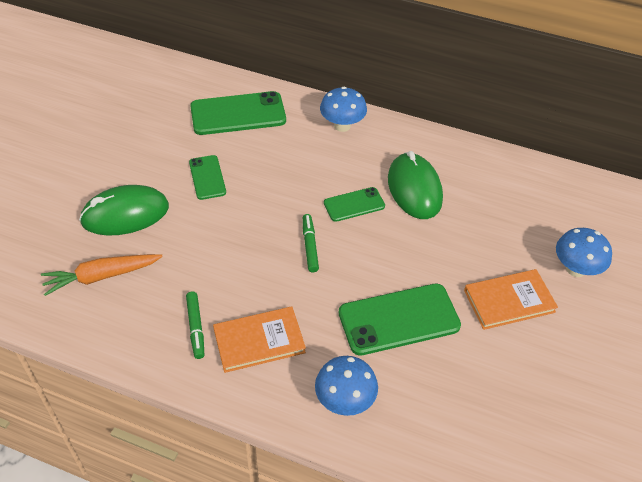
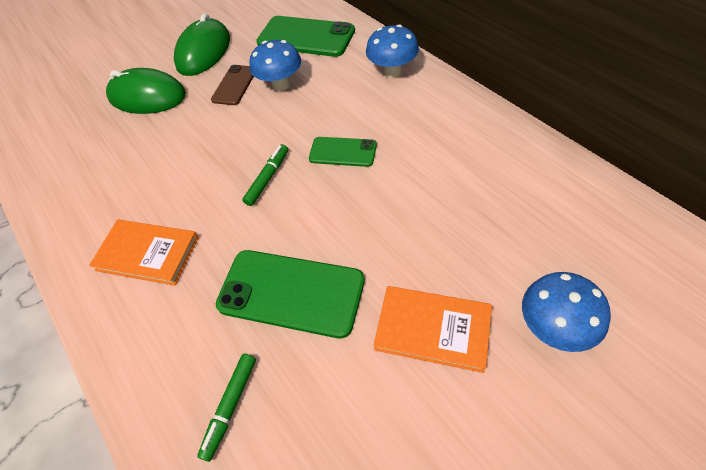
camera: 40 degrees right, 5 degrees up
(101, 276) = (86, 142): orange carrot -> none
(196, 327) = (111, 217): green marker -> green marker (230, 406)
(207, 177) = (234, 85): green phone -> brown phone
(345, 400) = (167, 356): blue mushroom -> blue mushroom (281, 85)
(414, 189) = (418, 156): green mouse -> green mouse (204, 52)

